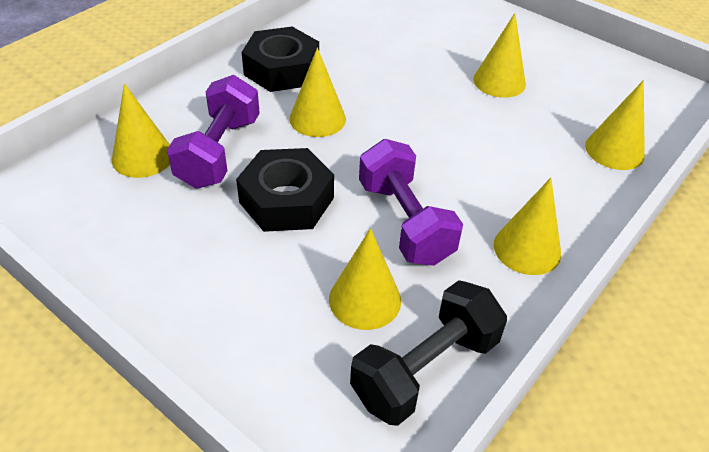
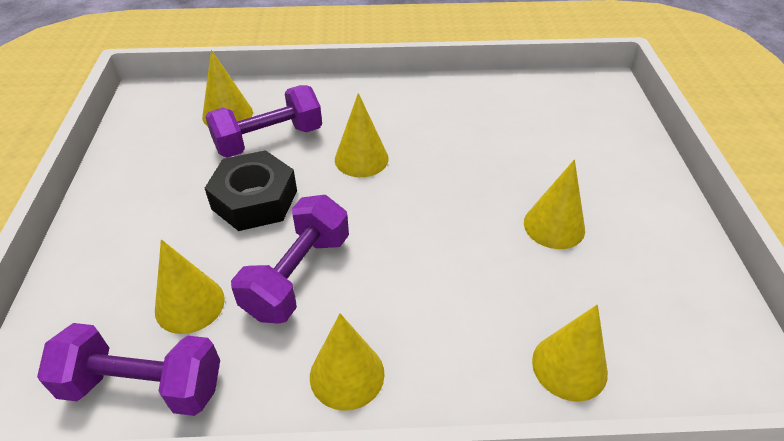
camera: 50 degrees right, 0 degrees up
(282, 69) = (393, 109): black nut -> none
(425, 369) = (144, 385): black dumbbell -> purple dumbbell

